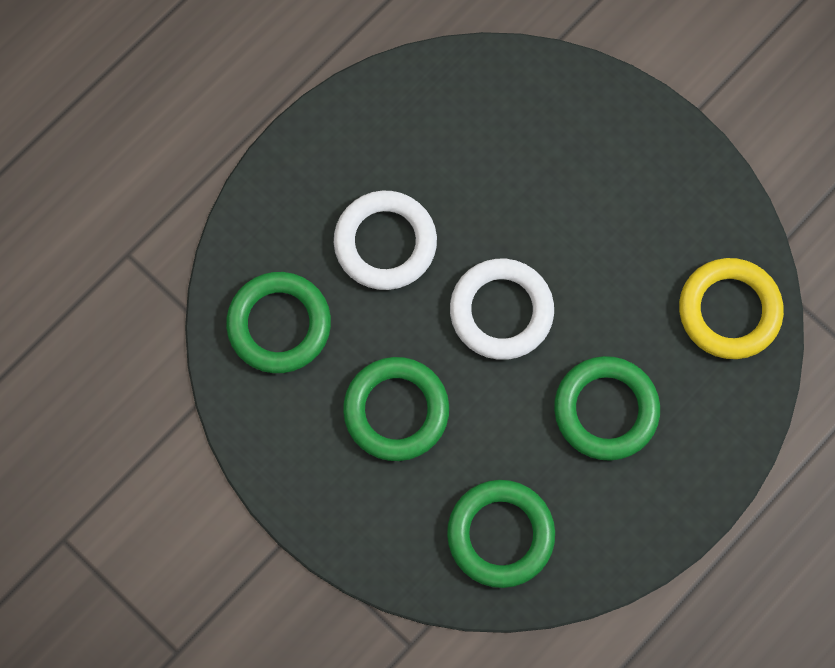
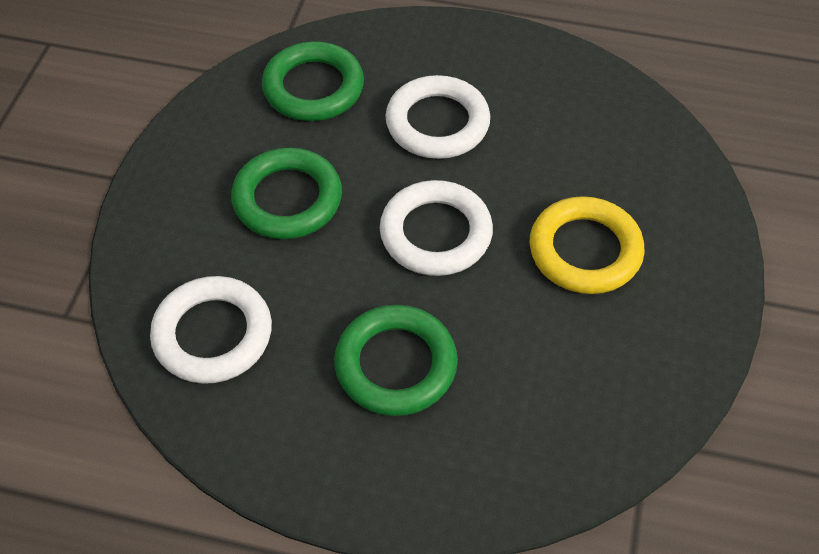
camera: 60 degrees right, 20 degrees down
(500, 534) = (213, 334): green ring -> white ring
(729, 311) = (579, 428): yellow ring -> yellow ring (585, 250)

